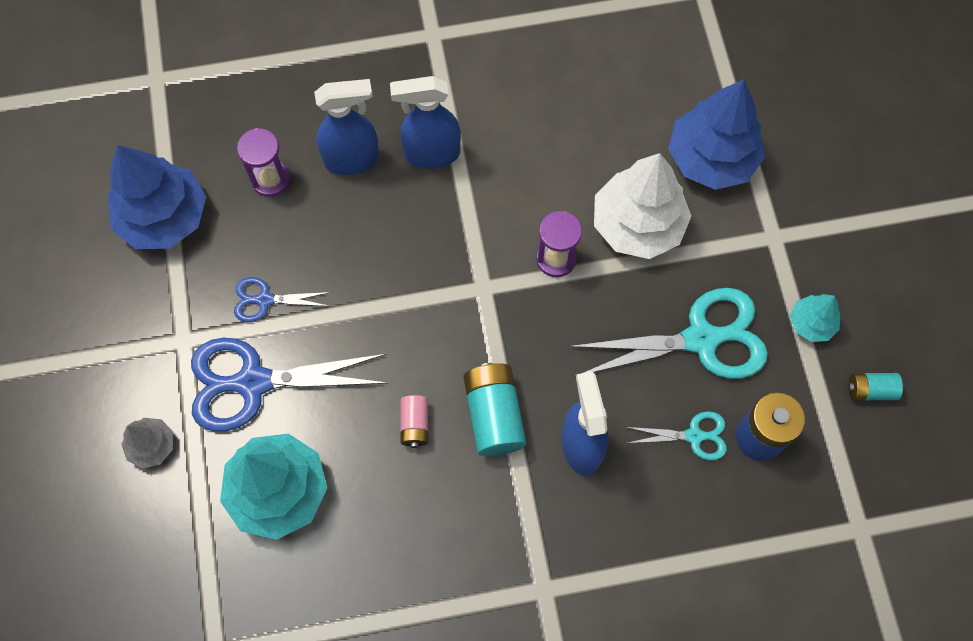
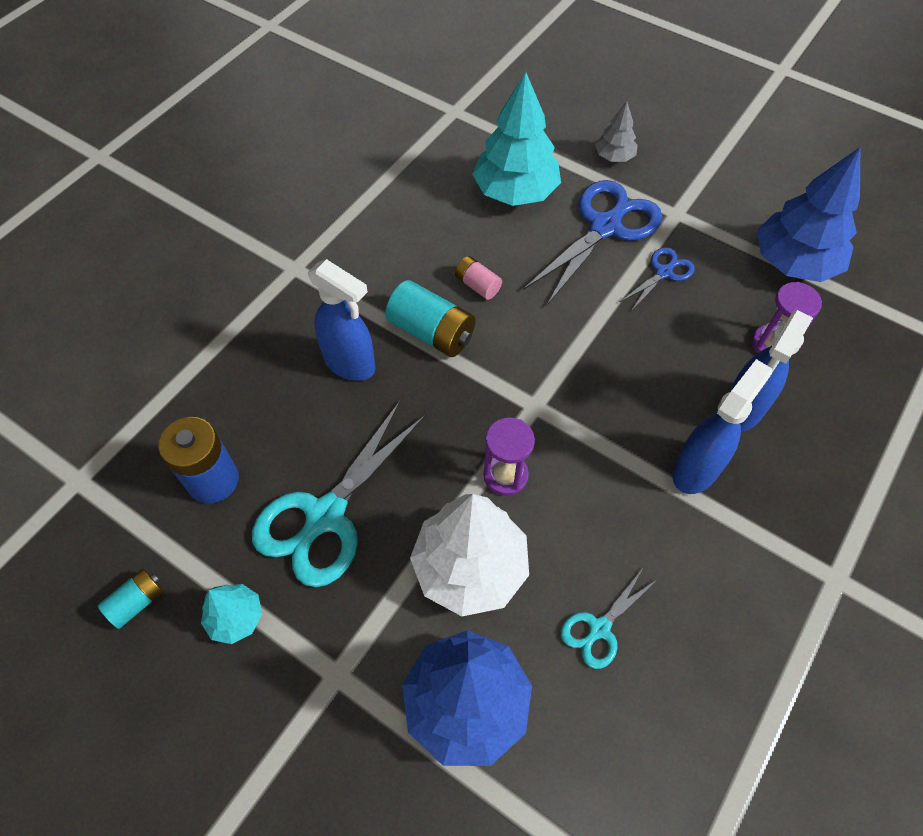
camera: 135 degrees right, 10 degrees down
(694, 436) = (269, 438): turquoise scissors -> turquoise scissors (599, 628)

